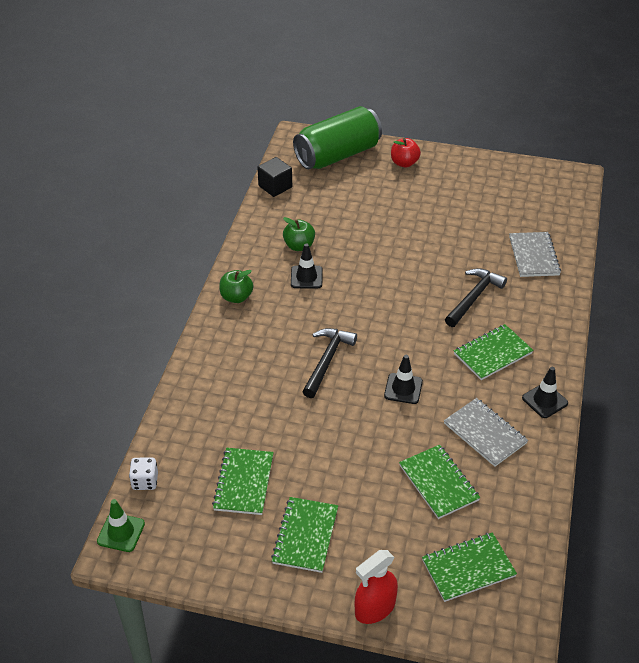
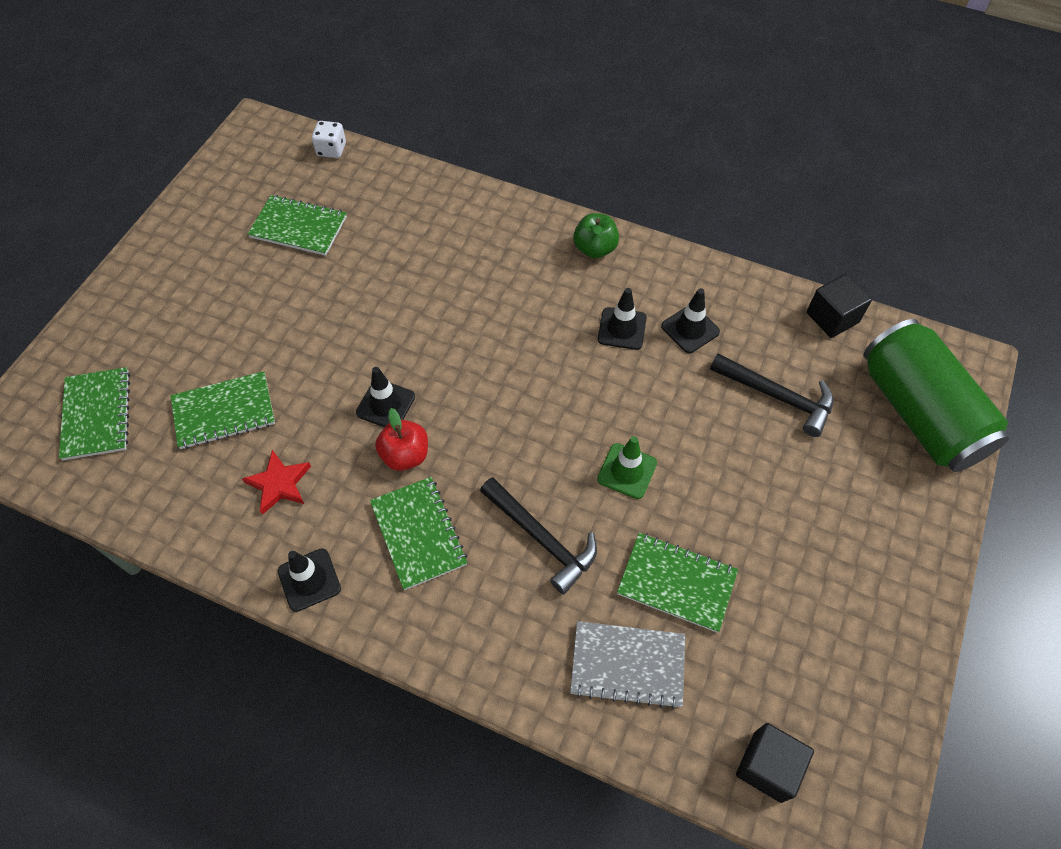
camera: 100 degrees right, 15 degrees up
(121, 532) = (276, 130): green traffic cone -> green traffic cone (627, 471)
(299, 246) = (690, 329): green apple -> black traffic cone
(305, 536) = (208, 271): green notebook -> green notebook (676, 583)
(327, 361) = (458, 328): black hammer -> black hammer (777, 396)
(375, 608) = (94, 317): red spray bottle -> none
(404, 163) = (899, 511): red apple -> red apple (405, 455)
(485, 433) = (279, 484): grey notebook -> red star
(561, 205) = (767, 766): none -> black cube

